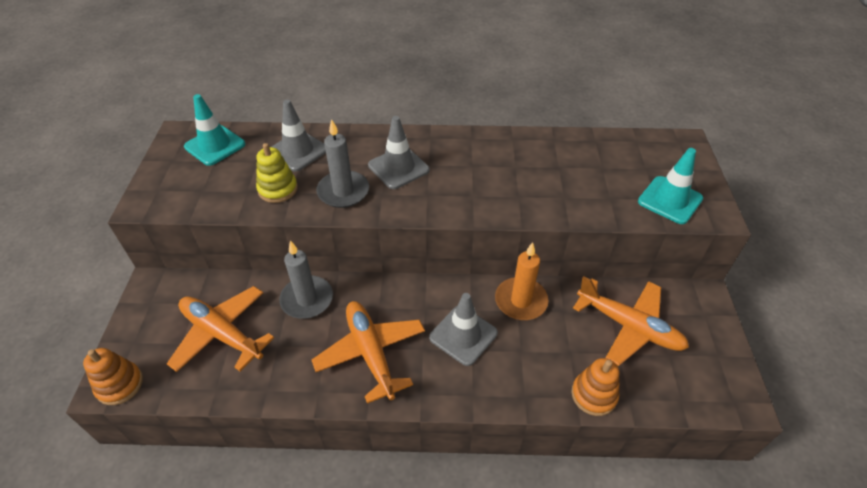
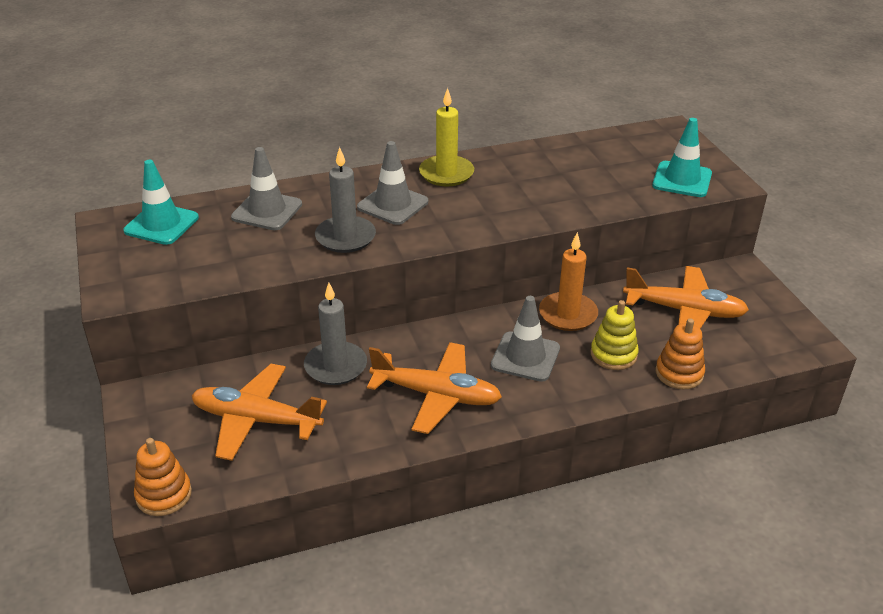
camera: 20 degrees left, 10 degrees down
(278, 189) = (269, 250): yellow stacking toy -> yellow stacking toy (613, 354)
(371, 353) = (436, 395): orange plane -> orange plane turned 150 degrees clockwise
(459, 146) = (446, 173): none -> yellow candle

